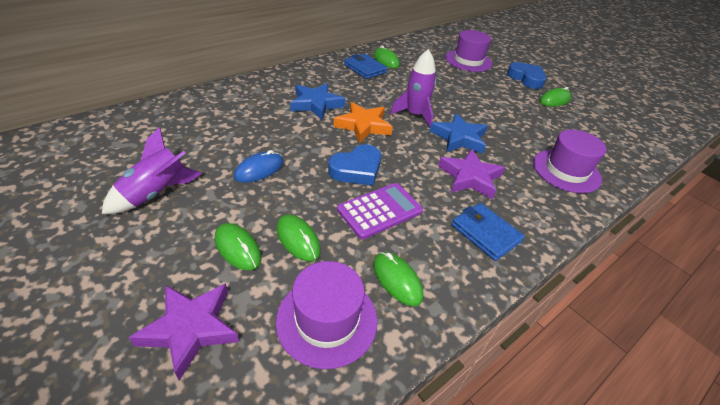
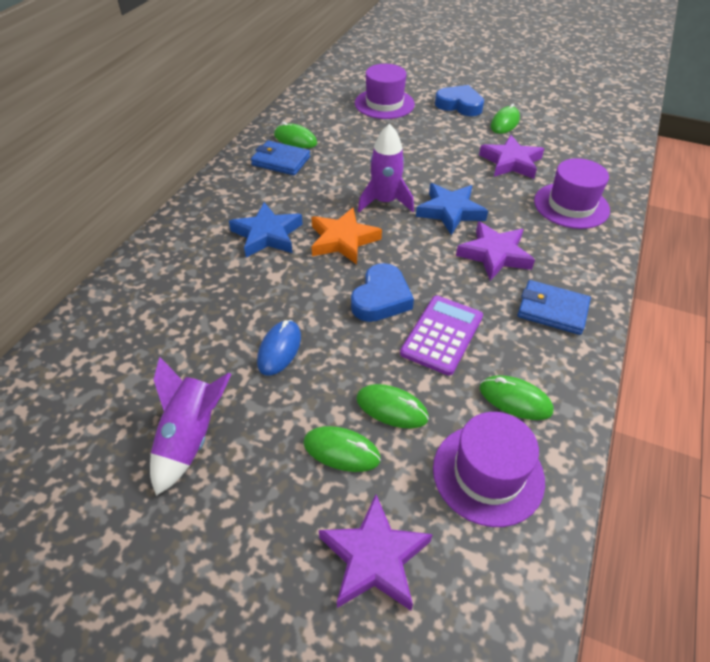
camera: 25 degrees left, 5 degrees up
(537, 125) = (511, 162): none -> purple star

